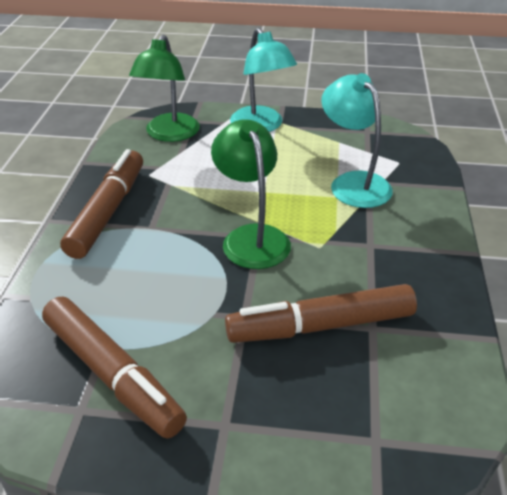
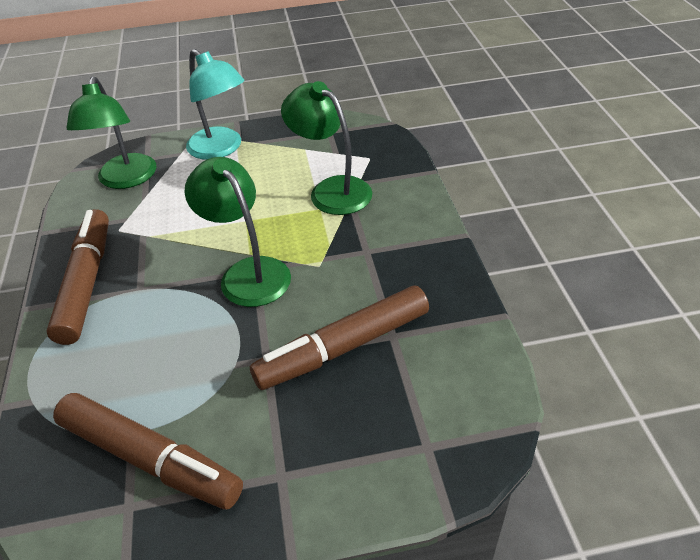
camera: 15 degrees left, 5 degrees up
(353, 183) = (331, 190): turquoise lamp -> green lamp

